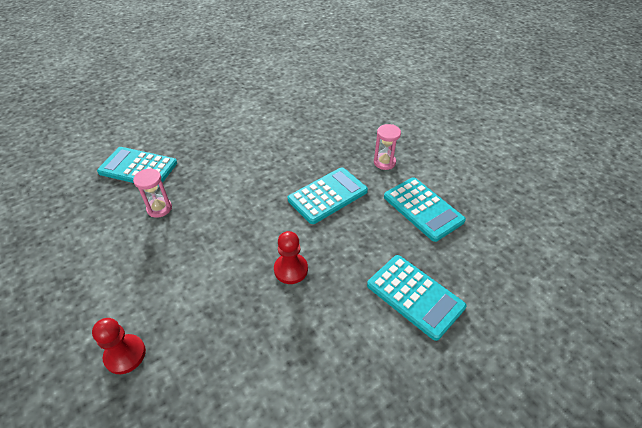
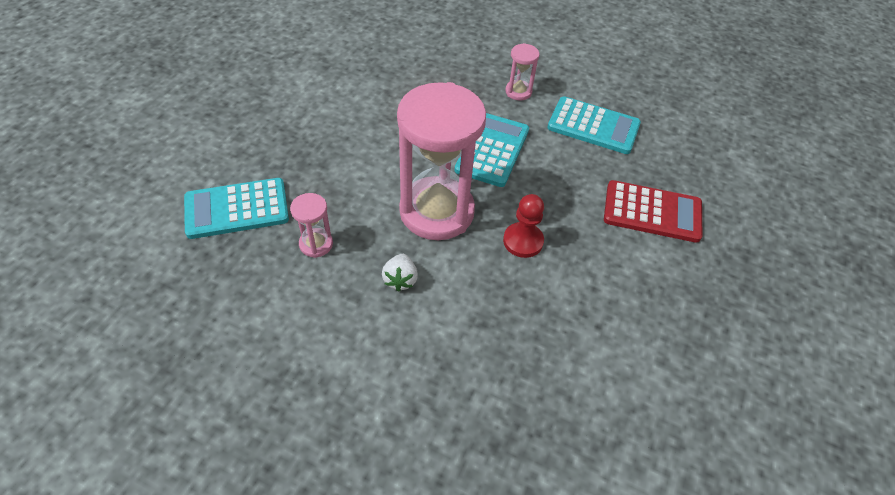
camera: 35 degrees left, 5 degrees up
(125, 355) = (435, 407): red pawn -> none
(186, 255) = (400, 280): none -> white strawberry
(250, 221) = (436, 211): none -> pink hourglass
(415, 296) = (652, 212): turquoise calculator -> red calculator

